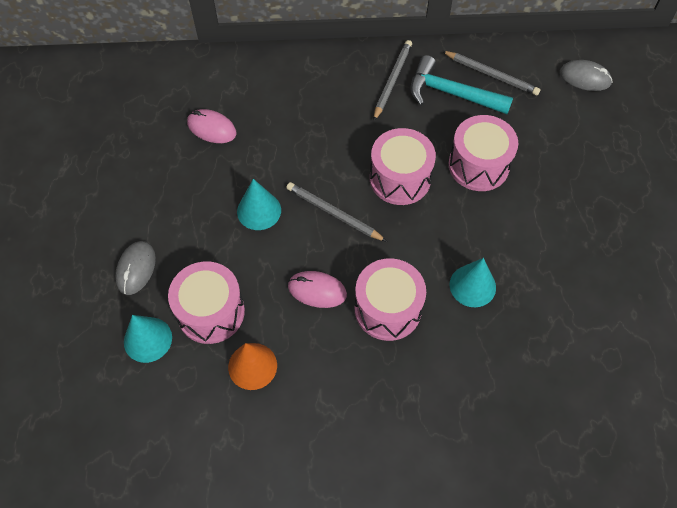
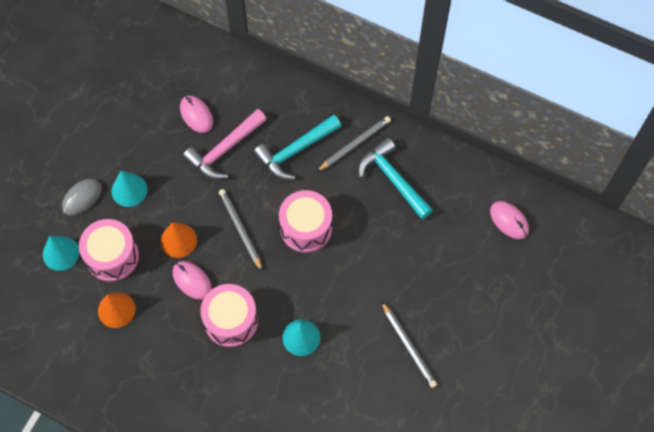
camera: 30 degrees right, 5 degrees up
(259, 210) = (189, 199): turquoise cone -> turquoise cone (129, 190)
(264, 147) = (224, 150): none -> pink hammer
(274, 257) = (178, 240): none -> orange cone
(338, 114) = (295, 151): none -> turquoise hammer
(478, 165) = (371, 249): pink drum -> none
(491, 75) = (435, 179): grey pencil -> grey pencil (408, 346)
(585, 78) = (509, 221): grey mouse -> pink mouse

